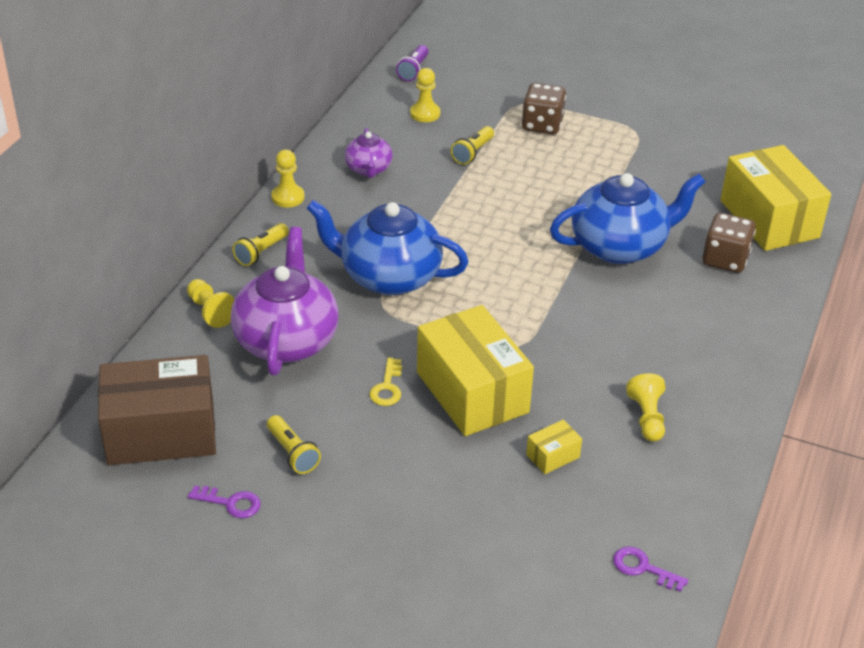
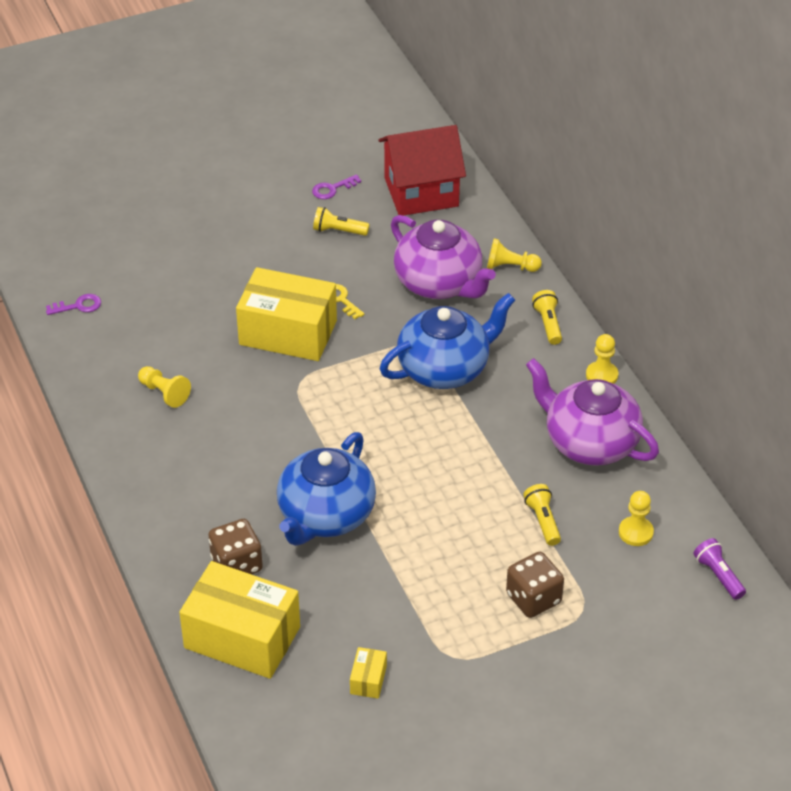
camera: 135 degrees right, 5 degrees up
(161, 433) = (421, 192): brown box -> red house
(368, 169) = (589, 443): purple teapot -> purple teapot, size x1.92
(553, 456) = (195, 330): yellow box -> yellow box (368, 680)

